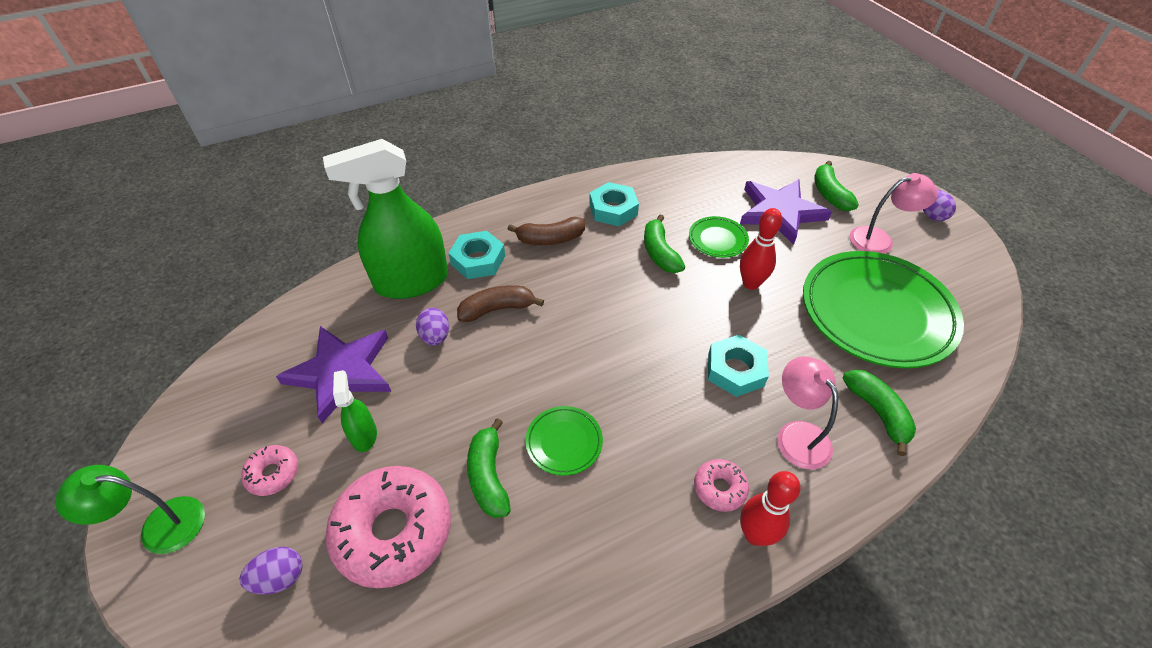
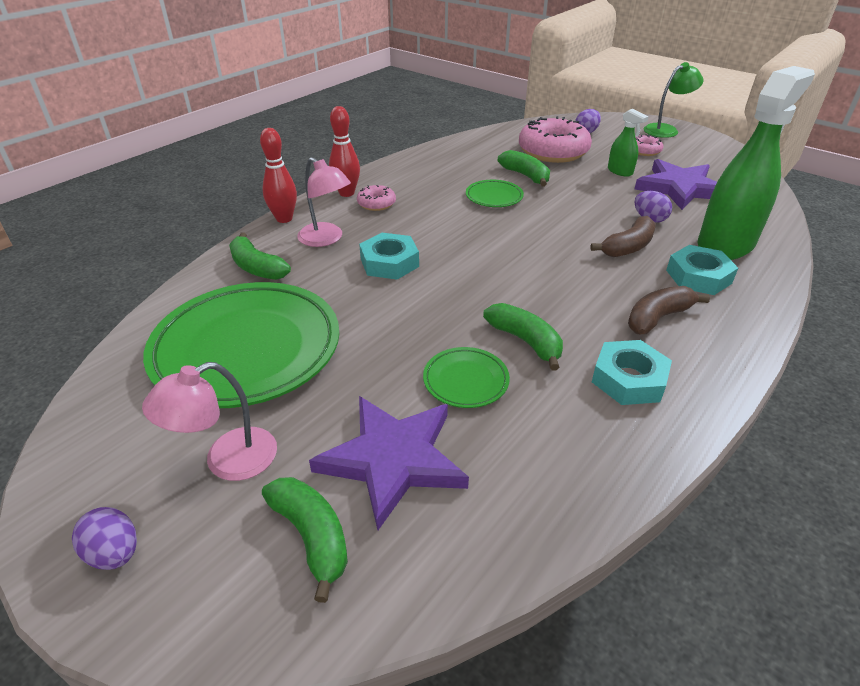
camera: 155 degrees right, 10 degrees down
(751, 283) = (401, 339): red bowling pin -> red bowling pin (284, 219)

